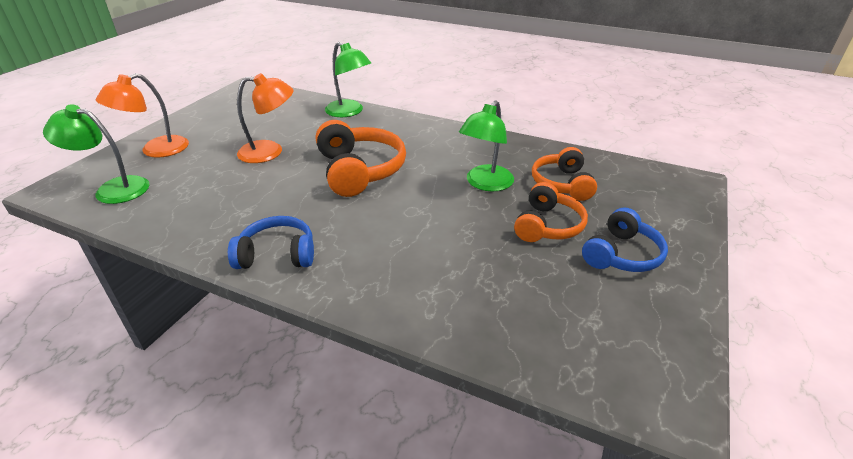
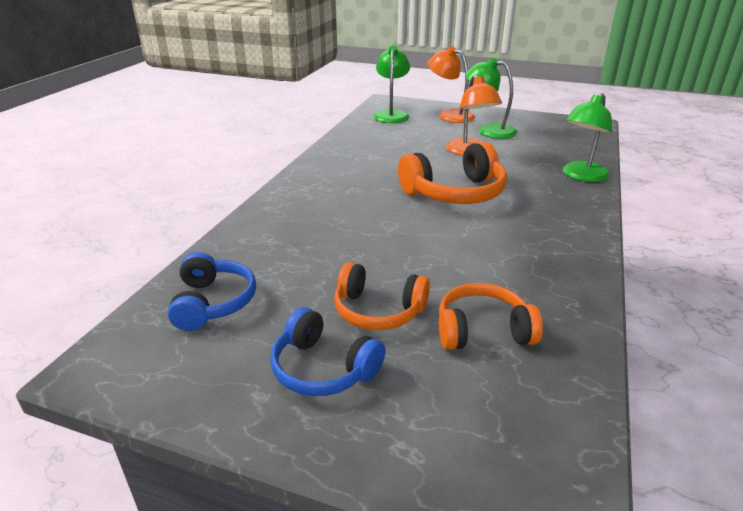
camera: 85 degrees right, 5 degrees down
(277, 254) = (319, 175): blue headphones -> blue headphones (213, 302)
(485, 184) = (458, 267): green lamp -> green lamp (488, 130)

